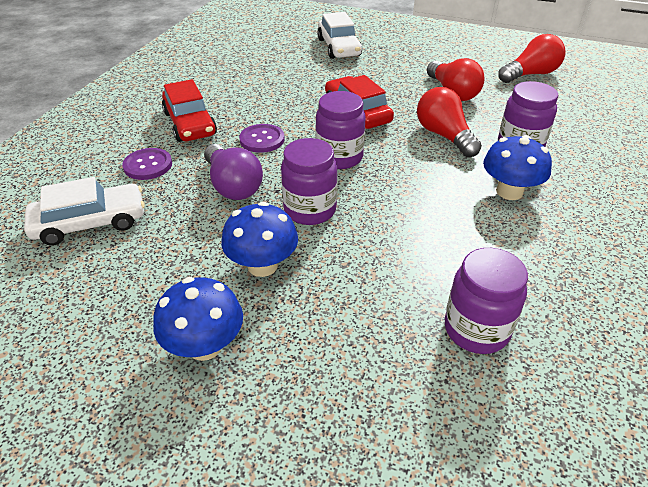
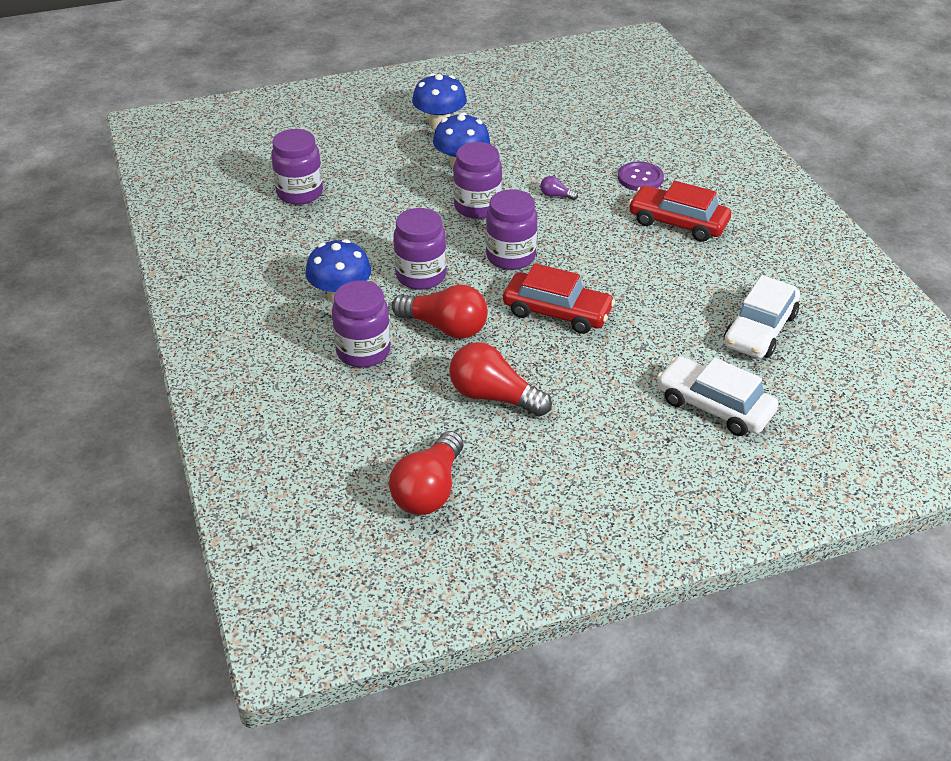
camera: 140 degrees right, 0 degrees up
(90, 223) = (602, 134): white car -> white car (759, 330)
(233, 185) = (556, 195): purple light bulb -> purple light bulb, size x0.44
(262, 140) = (595, 239): purple button -> none
(426, 176) = (421, 276): none -> purple jar

